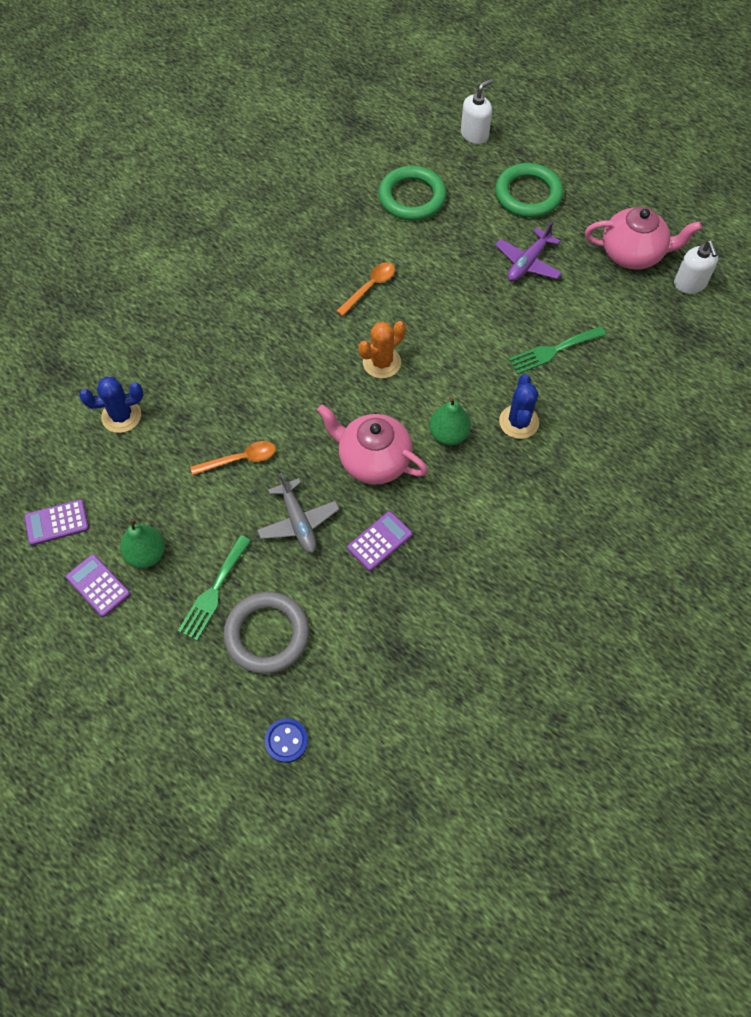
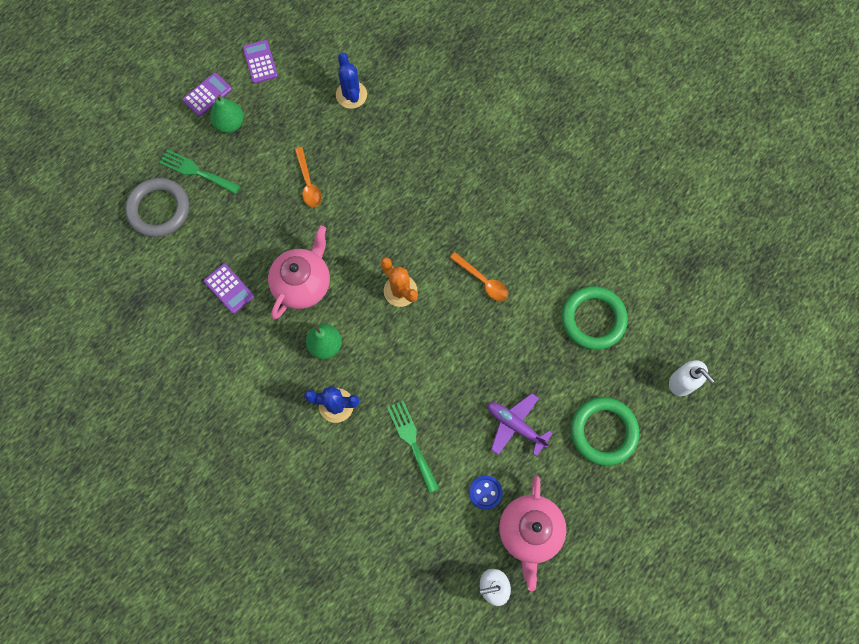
camera: 90 degrees right, 10 degrees up
(286, 741) = (78, 226): blue button -> blue button (485, 492)
(298, 522) = (250, 228): grey plane -> none

